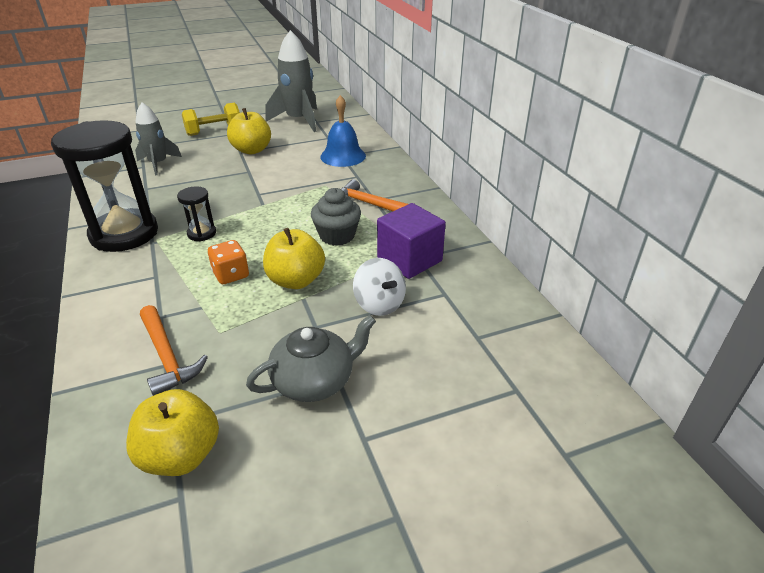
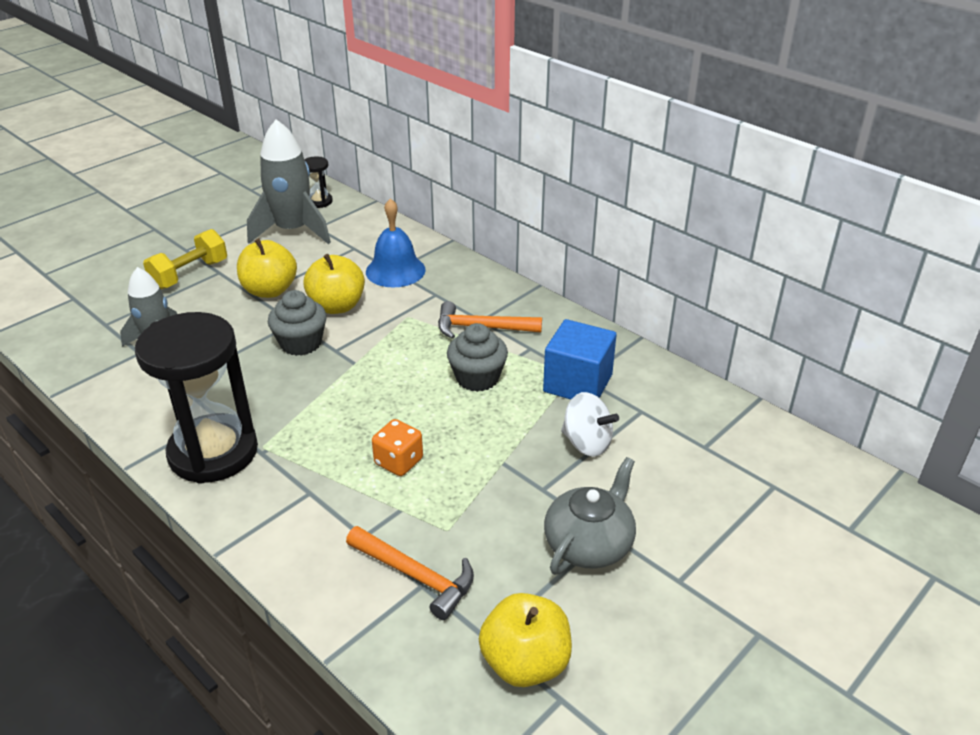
camera: 25 degrees left, 0 degrees up
(202, 233) = (314, 422): black hourglass -> black hourglass (319, 201)
(240, 184) = (301, 343): none -> grey cupcake
(296, 280) = (478, 445): yellow apple -> yellow apple (337, 306)
(409, 260) = (577, 383): purple cube -> blue cube

